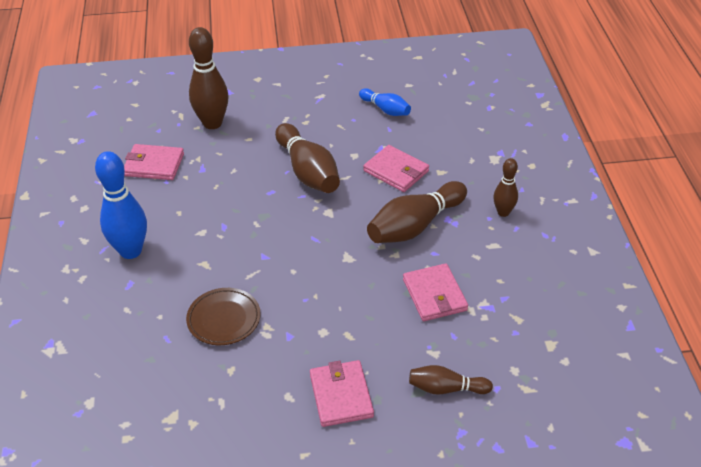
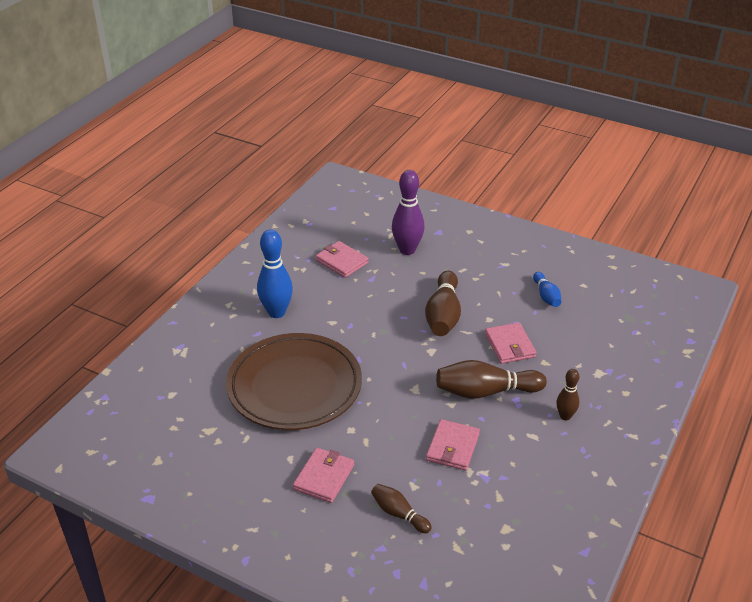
camera: 35 degrees right, 5 degrees down
(212, 123) = (407, 250): brown bowling pin -> purple bowling pin
(224, 319) = (294, 387): brown plate -> brown plate, size x2.27

